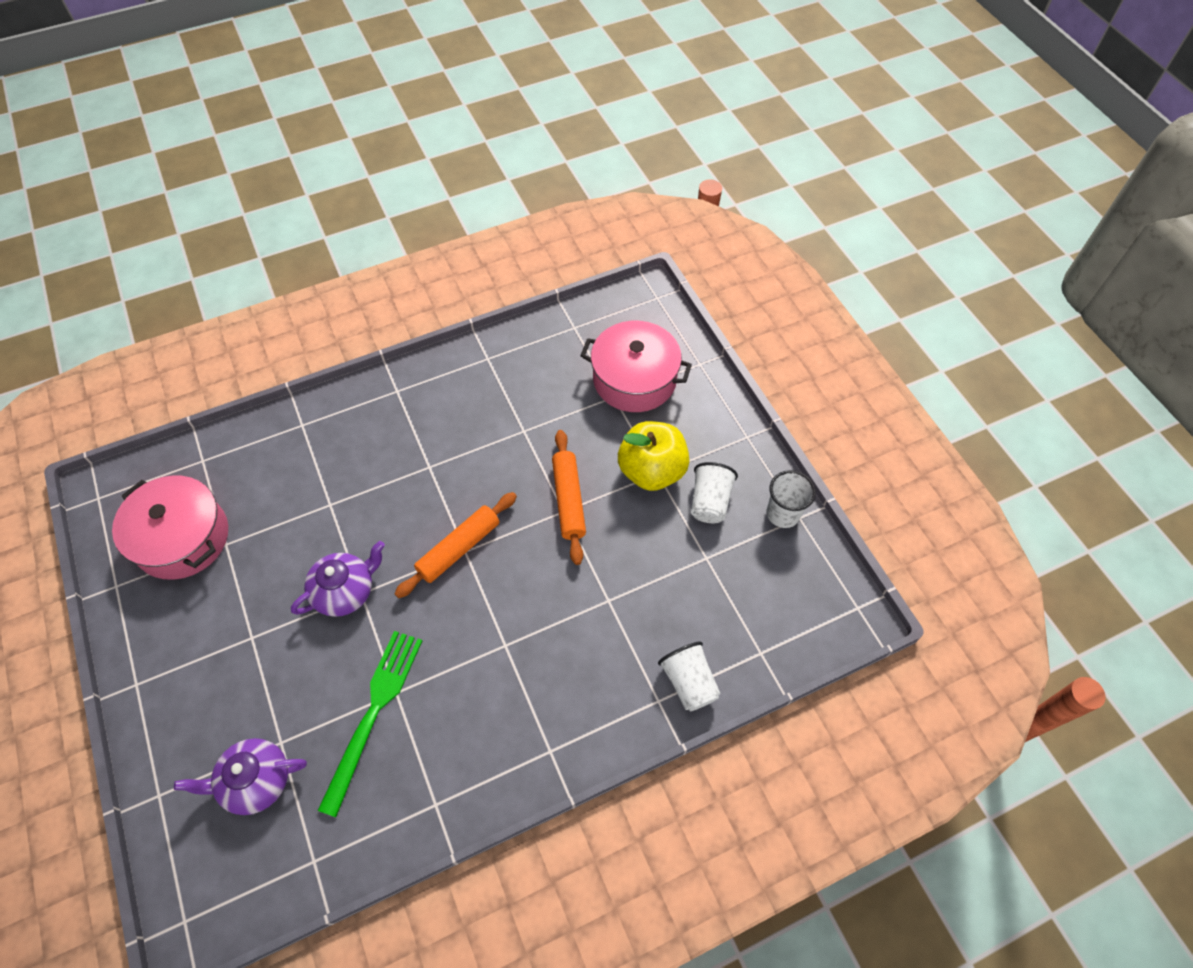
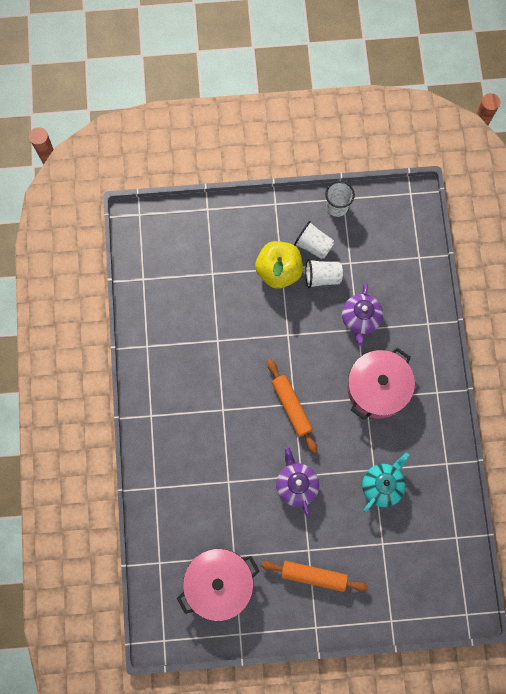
camera: 70 degrees left, 15 degrees up
(255, 781) = (401, 562): purple teapot -> purple teapot (360, 319)
(373, 713) = (382, 485): green fork -> turquoise teapot
(569, 500) = (281, 329): orange rolling pin -> orange rolling pin (313, 576)
(634, 379) = (203, 255): pink pot -> pink pot (377, 388)
(688, 682) = (423, 303): white cup -> white cup (322, 277)

